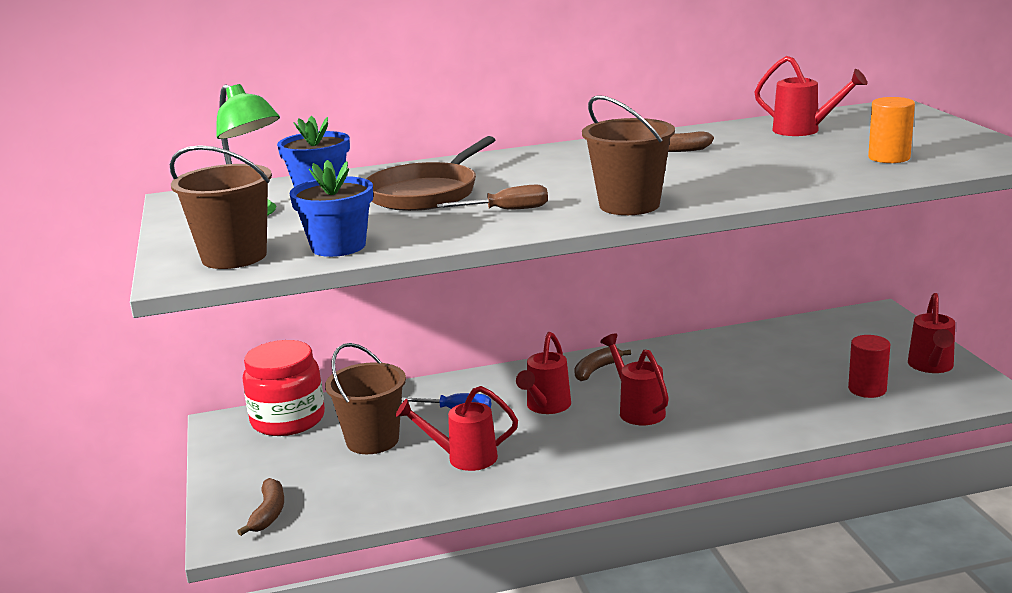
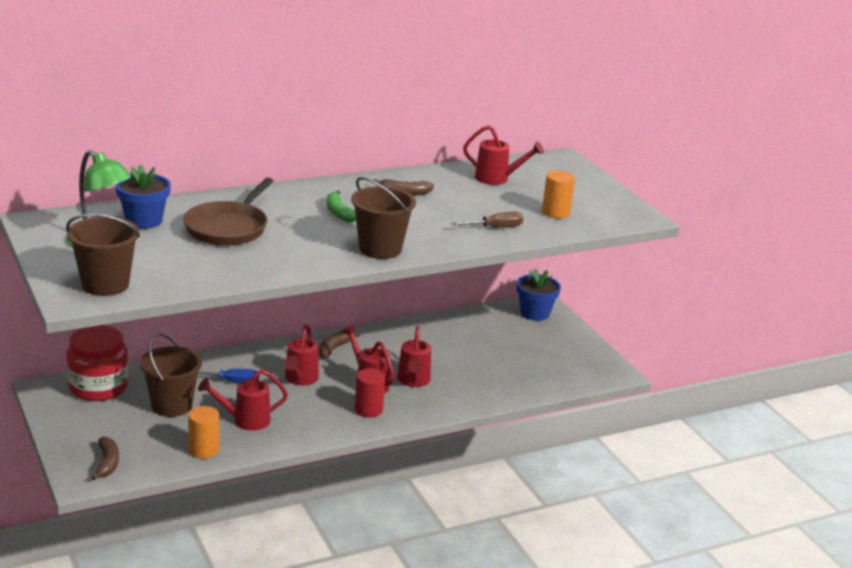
camera: 15 degrees left, 5 degrees up
(338, 246) = (180, 278): blue flower pot -> blue flower pot (535, 313)
(399, 496) = (203, 450): none -> orange cylinder
(507, 210) = (293, 249): brown screwdriver -> brown screwdriver (495, 228)
(579, 172) = (338, 213): none -> green banana
(867, 389) = (532, 369): red cylinder -> red cylinder (368, 409)
(931, 367) = (576, 352): red watering can -> red watering can (413, 381)

